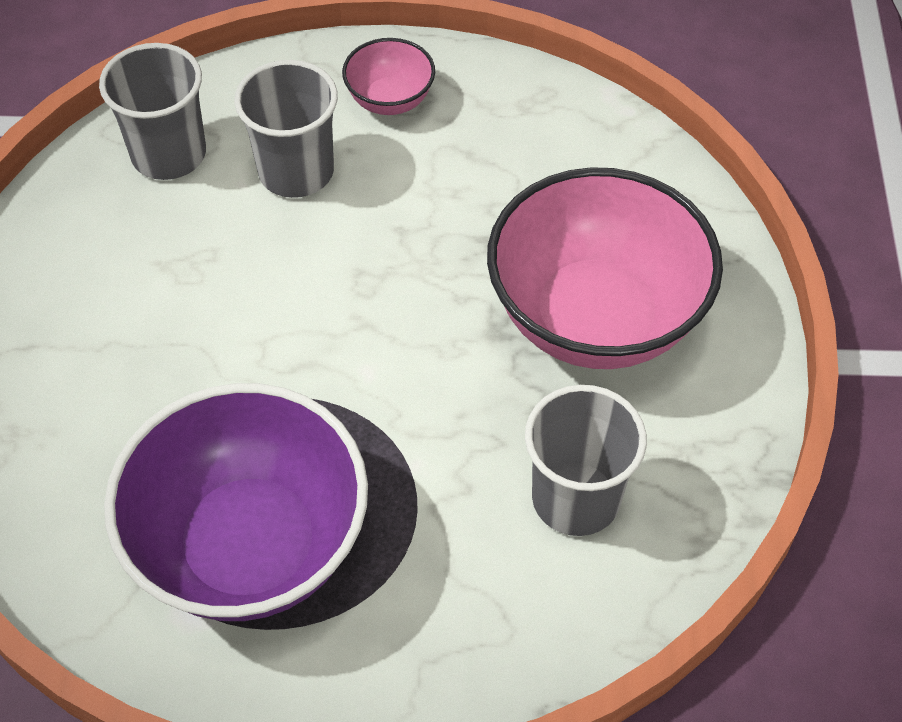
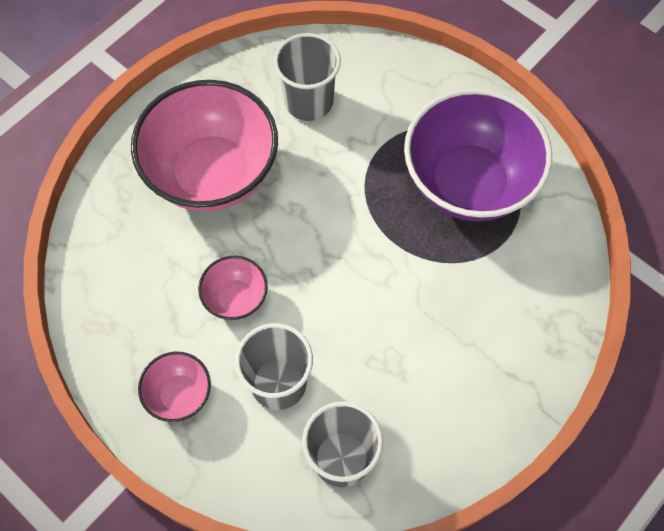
camera: 140 degrees left, 10 degrees up
(423, 213) = (236, 298): none -> pink bowl

